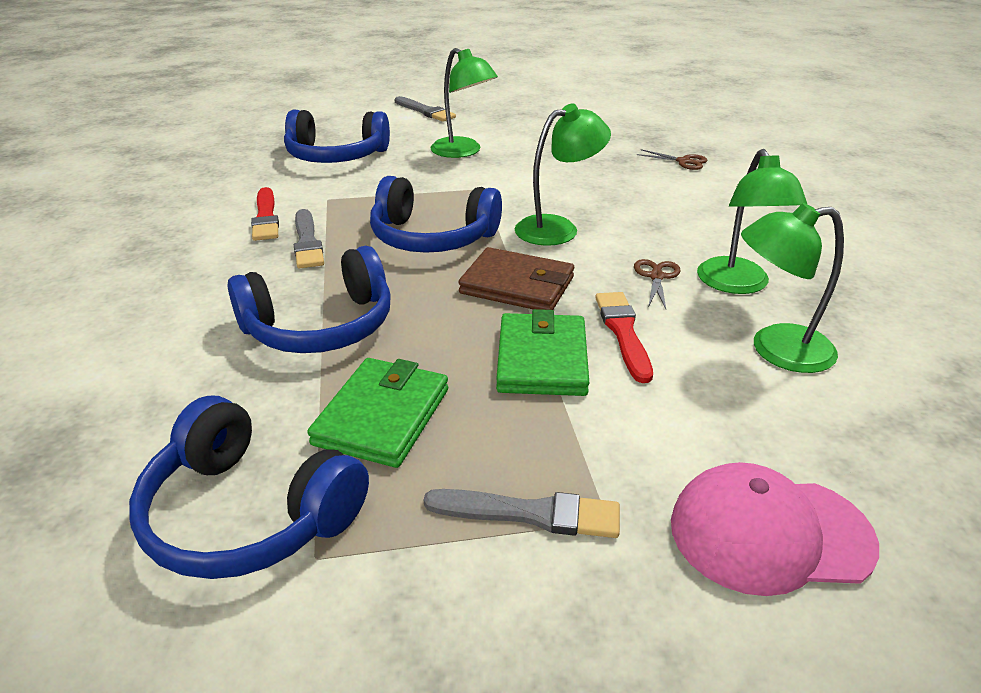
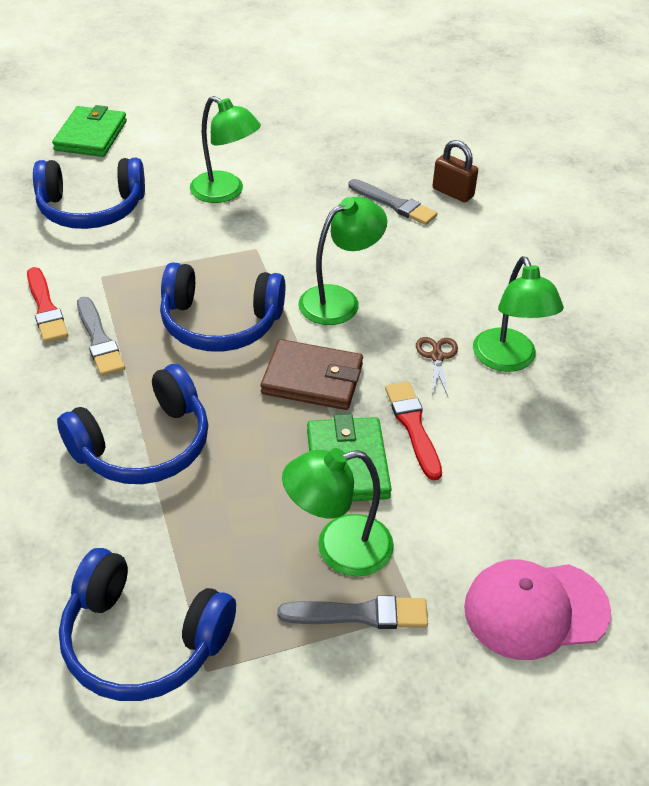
camera: 10 degrees left, 10 degrees up
(382, 416) = (224, 537): green wallet -> green wallet (91, 136)
(425, 111) = (170, 126): grey brush -> grey brush (394, 204)
(683, 161) = (452, 193): brown scissors -> brown padlock
(776, 350) = (541, 433): green lamp -> green lamp (338, 548)

